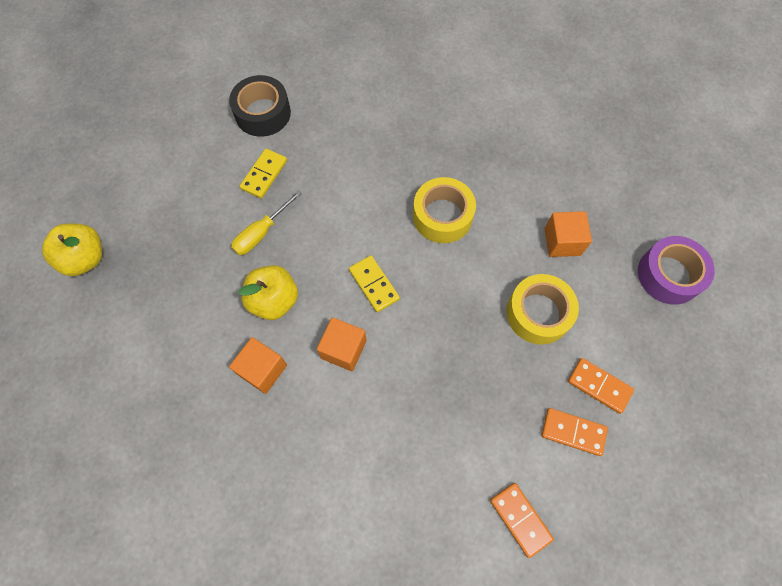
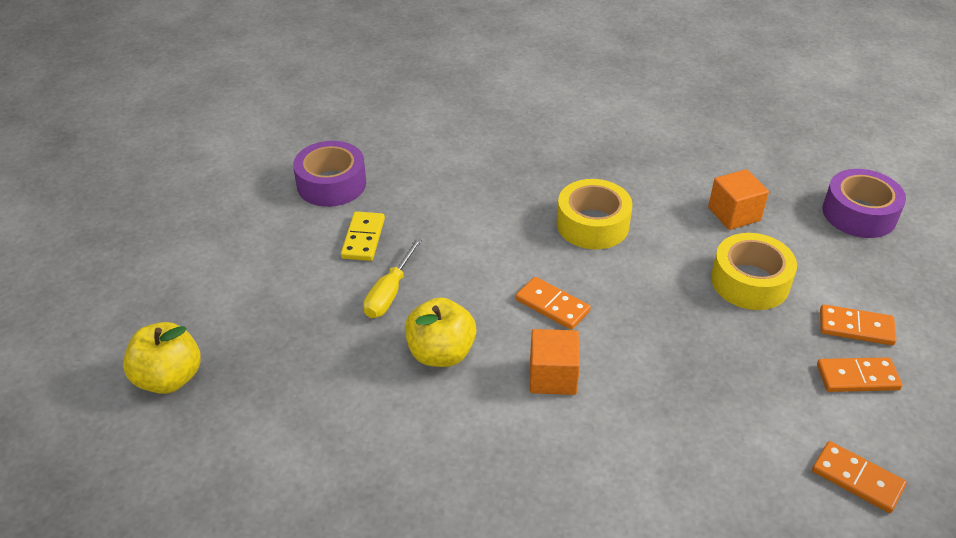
camera: 20 degrees left, 25 degrees down
(262, 370) = (465, 426): orange cube -> none
(263, 113) = (331, 184): black tape -> purple tape
(374, 284) = (552, 305): yellow domino -> orange domino

